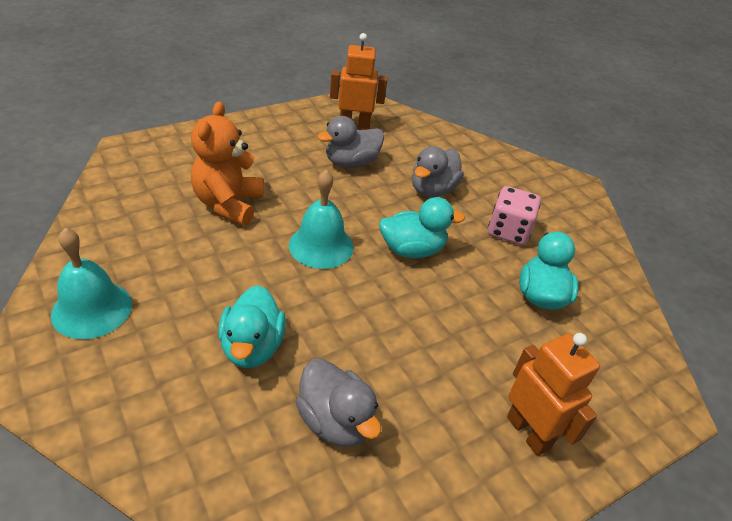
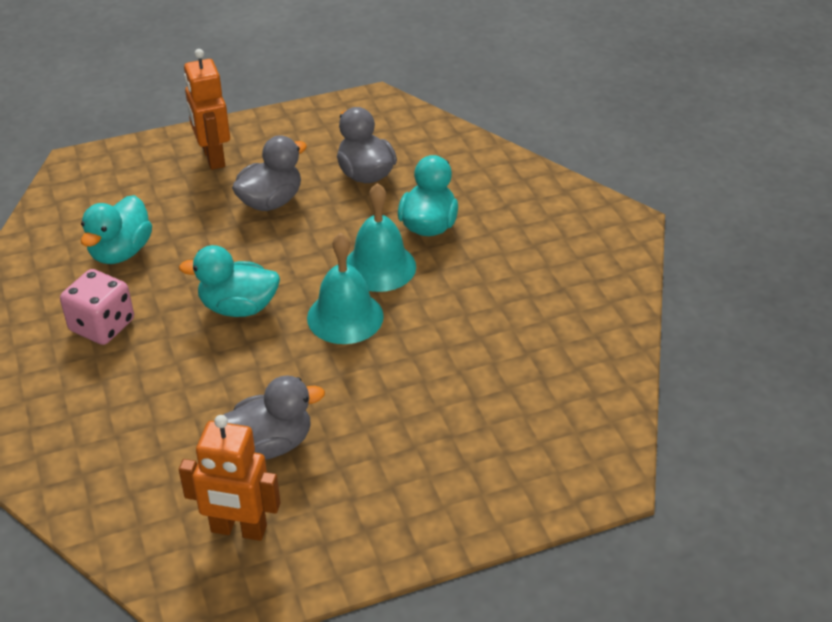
camera: 165 degrees left, 0 degrees up
(92, 309) = (580, 263): turquoise bell -> turquoise bell (379, 266)
(228, 204) = (453, 376): orange teddy bear -> none
(432, 190) = (168, 391): grey duck -> grey duck (270, 201)

